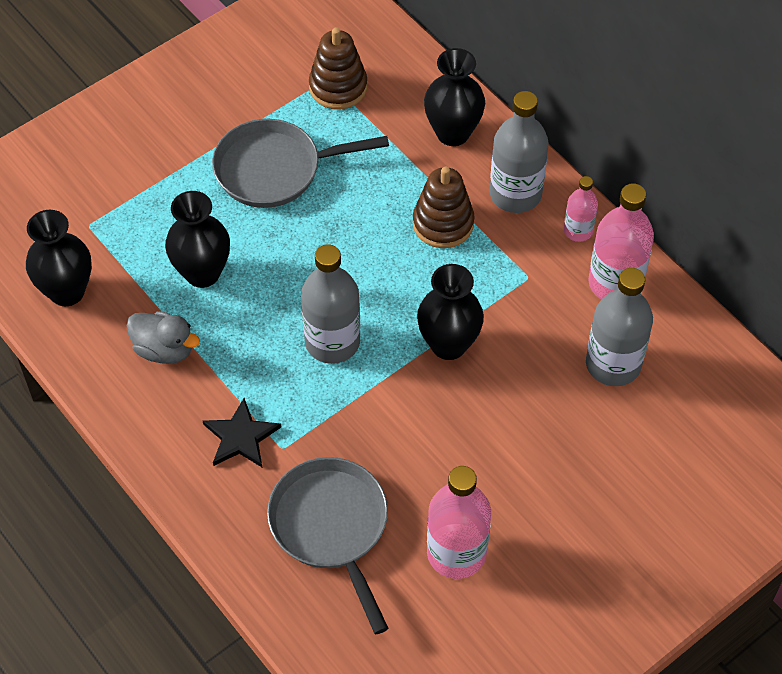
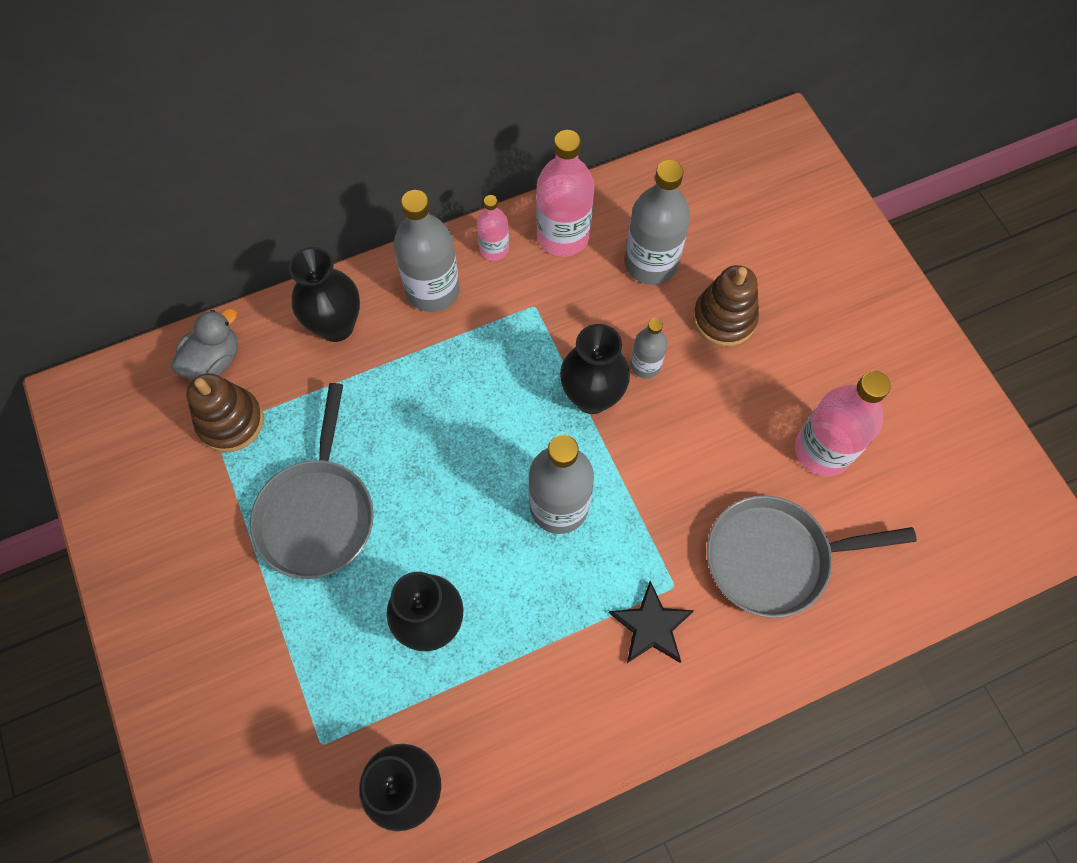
camera: 75 degrees left, 10 degrees up
(164, 349) = (520, 686): grey duck -> grey duck (214, 360)
(443, 223) = (446, 364): brown stacking toy -> brown stacking toy (724, 318)
(497, 382) = (645, 365): none -> grey bottle

